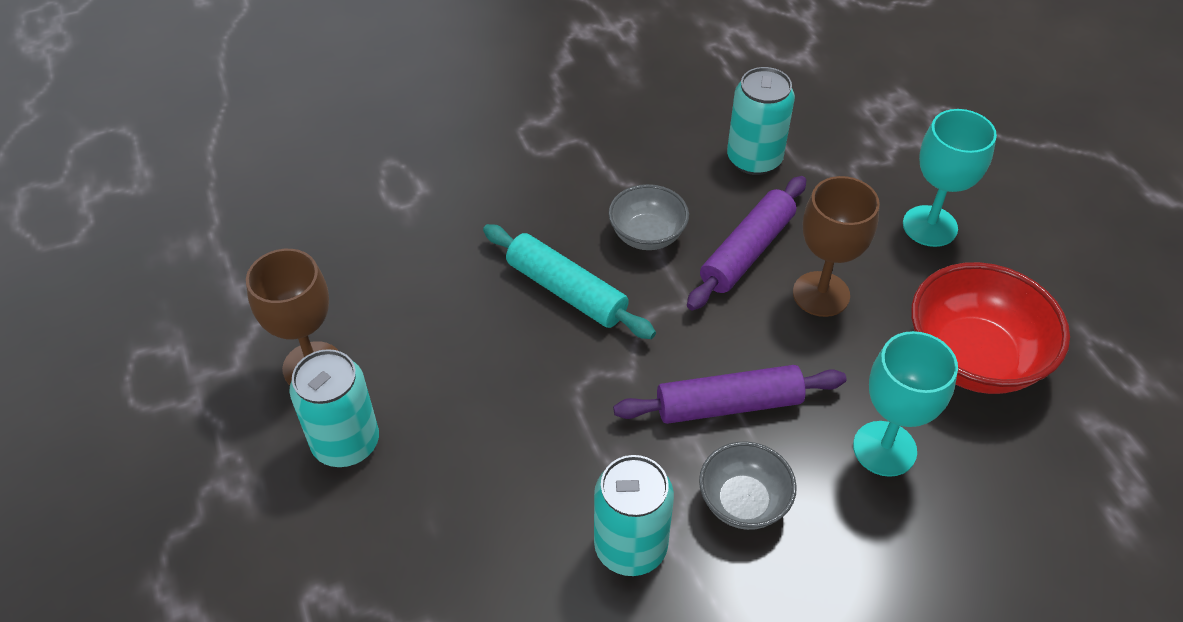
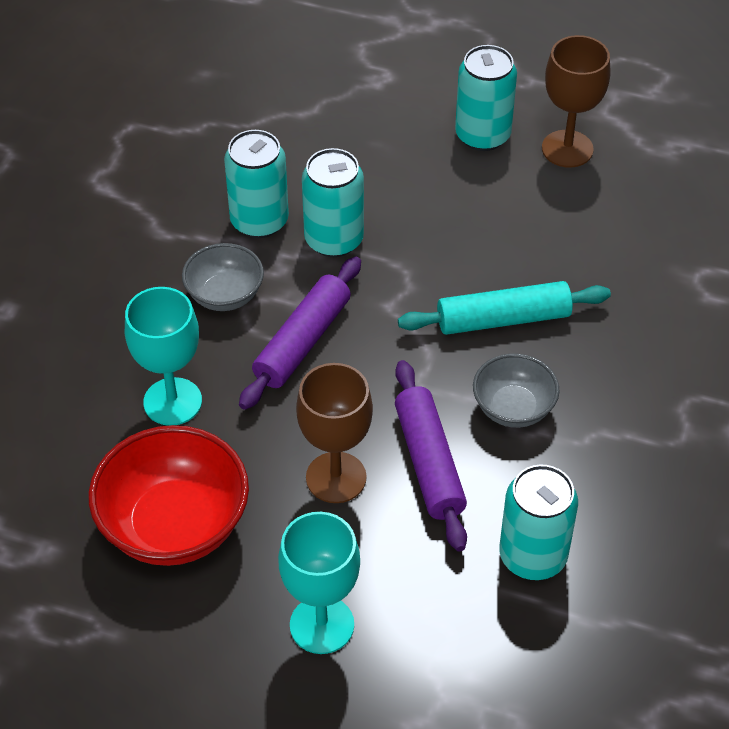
camera: 130 degrees right, 0 degrees up
(594, 466) = (334, 240): none -> turquoise can

